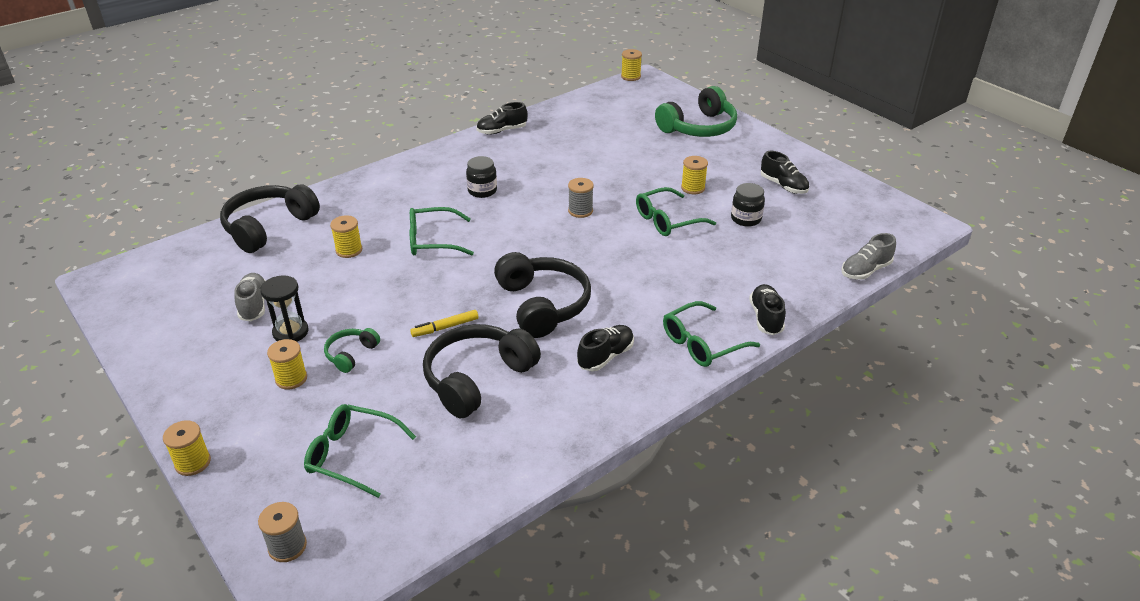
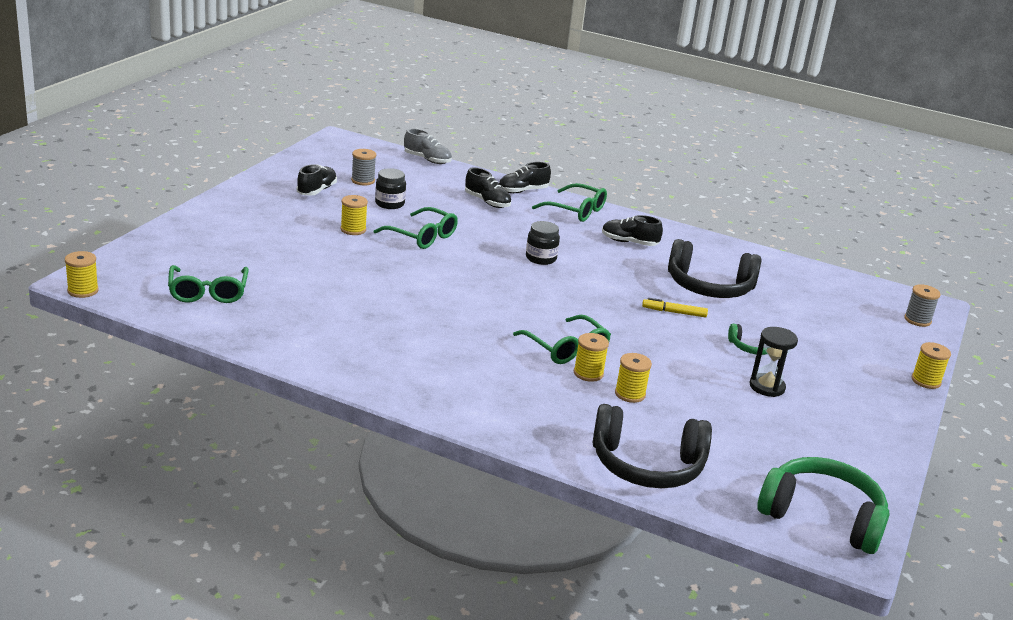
camera: 120 degrees left, 10 degrees down
(254, 305) = (762, 422): grey shoe -> none
(291, 379) = (809, 367): yellow spool -> yellow spool (588, 373)
(352, 455) = (832, 318): green glasses -> green glasses (208, 292)
(445, 327) = (674, 312): yellow marker -> yellow marker turned 150 degrees clockwise
(482, 191) = (451, 340): black jar -> black jar (541, 258)
(502, 131) = (300, 357): black shoe -> black shoe (487, 202)
(542, 305) = (599, 275): black headphones -> none
(580, 211) = (442, 279): grey spool -> grey spool (363, 181)
(698, 127) = (215, 236): green headphones -> green headphones (822, 517)

